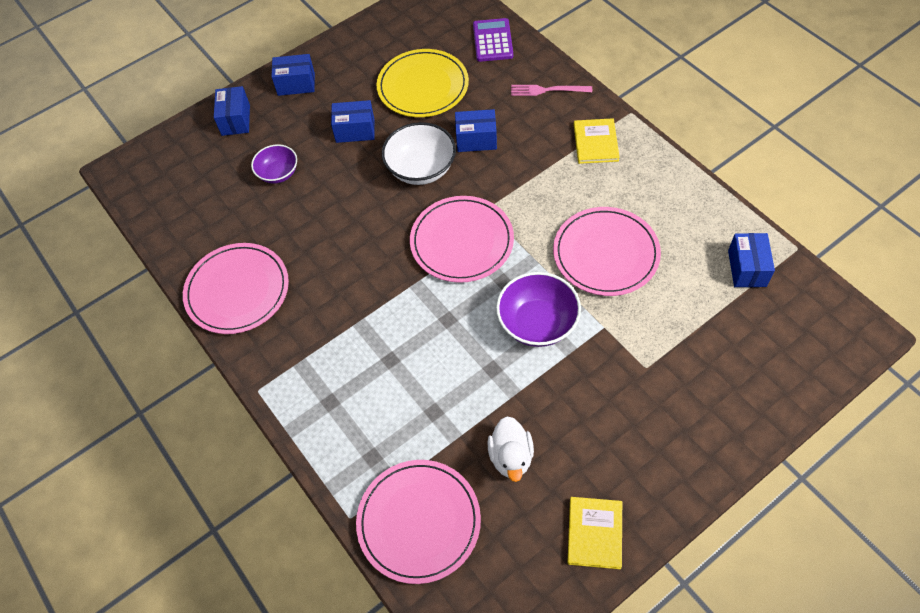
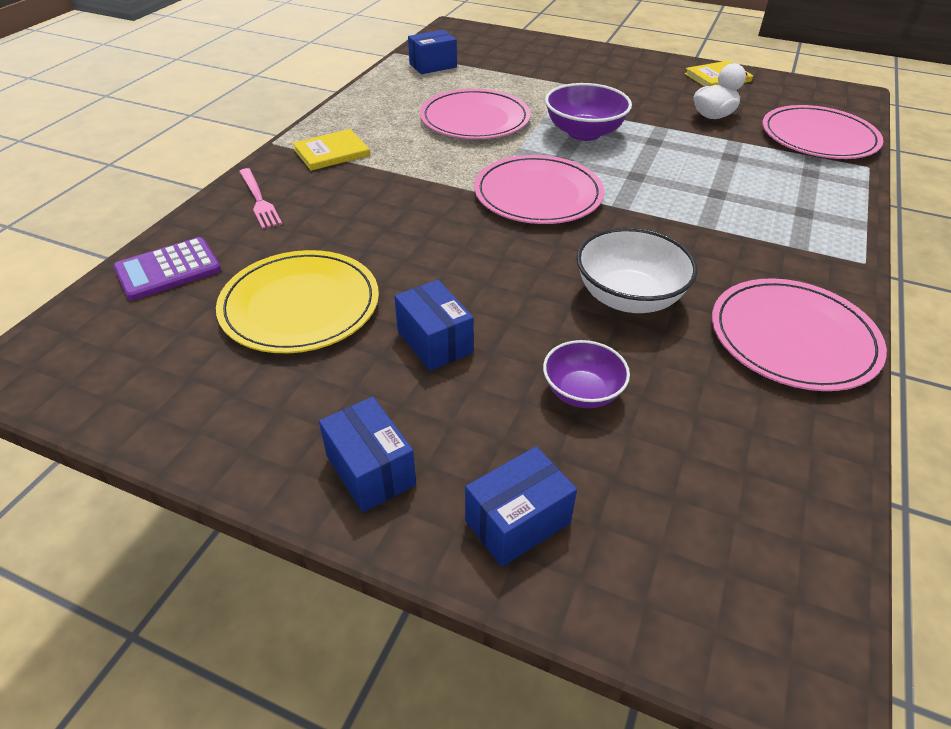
camera: 125 degrees left, 15 degrees down
(421, 169) = (459, 255): white bowl -> white bowl (628, 297)
(476, 140) = (379, 228): blue box -> none

